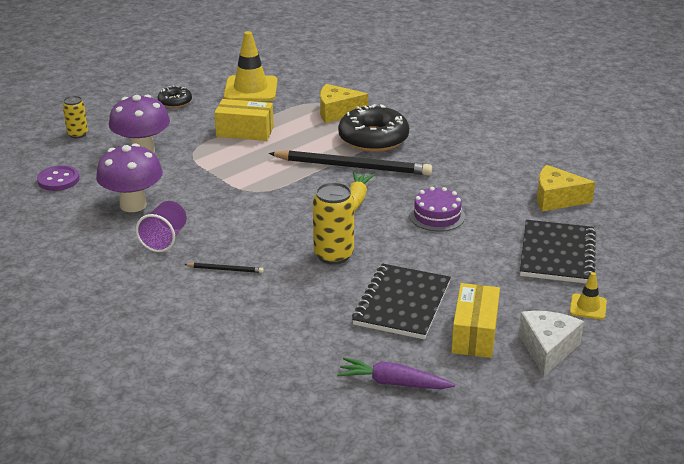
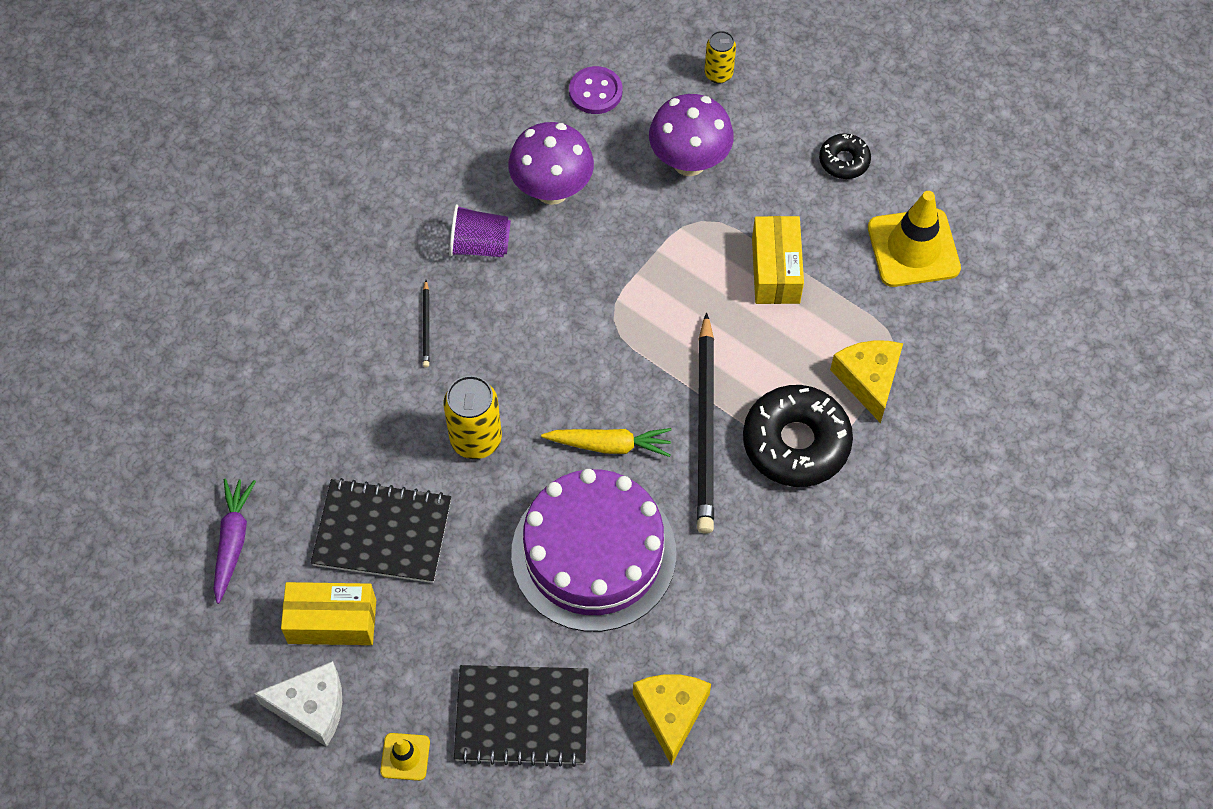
camera: 80 degrees right, 30 degrees up
(437, 216) = (593, 553): purple cake -> purple cake, size x2.09

